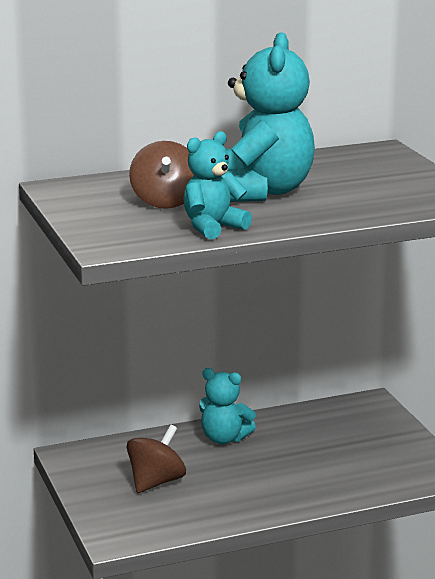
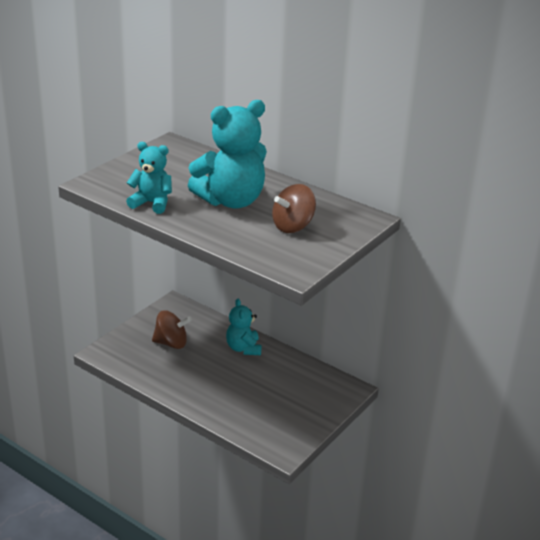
camera: 55 degrees right, 10 degrees up
(165, 202) = (180, 178): brown spinning top -> brown spinning top (293, 226)

